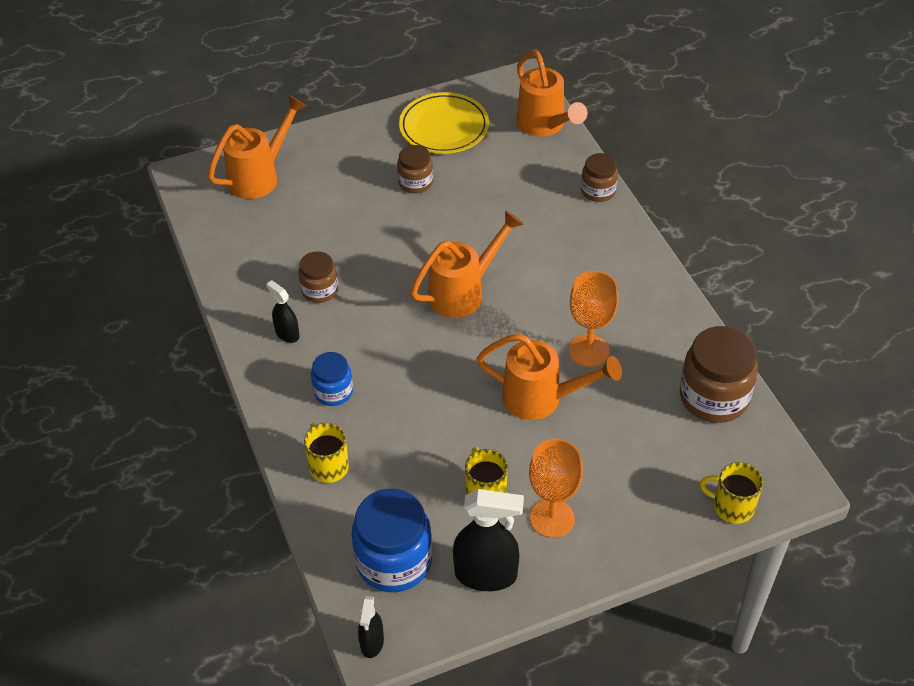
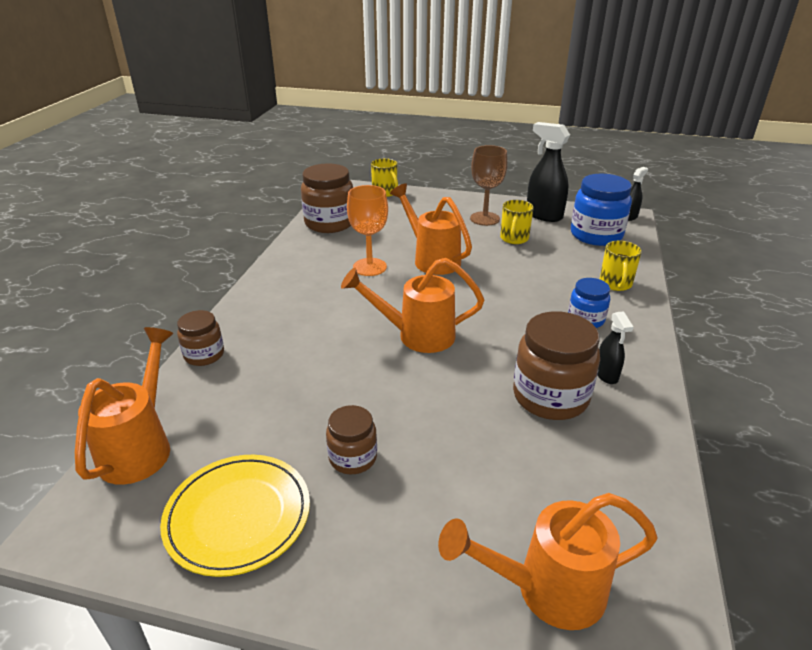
camera: 145 degrees left, 15 degrees down
(319, 290) = (550, 397): brown jar -> brown jar, size x1.75
(552, 518) = (484, 219): orange goblet -> brown goblet

